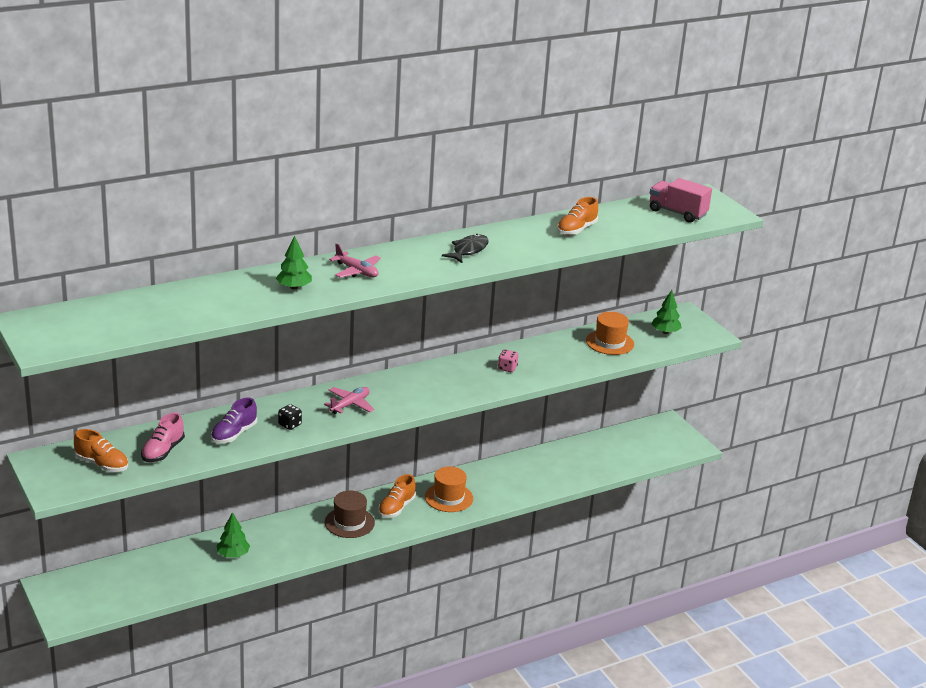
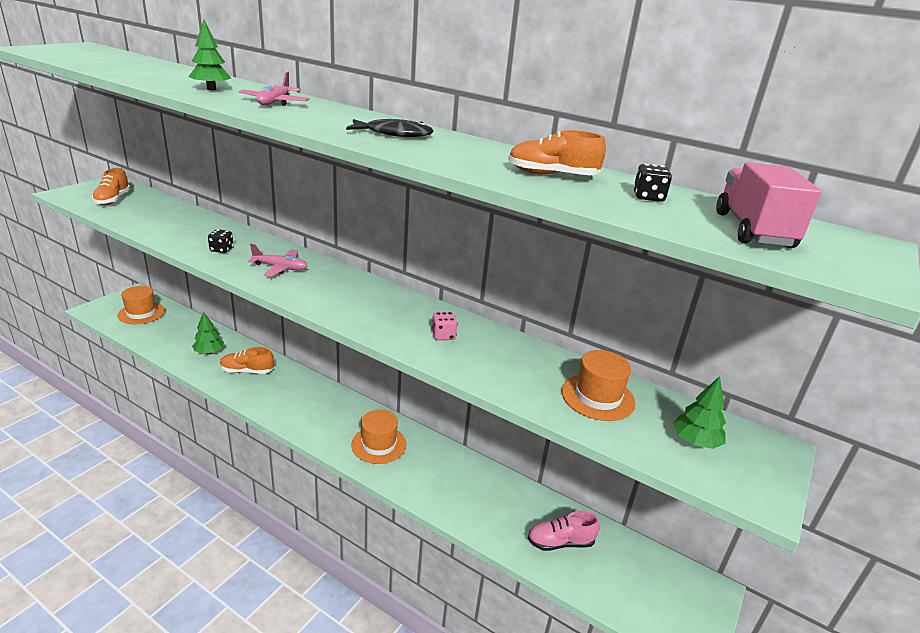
camera: 60 degrees right, 0 degrees up
(106, 586) = (141, 313): none -> orange hat
(163, 451) = (144, 214): pink shoe -> pink shoe (560, 542)
(234, 434) = (189, 232): purple shoe -> none
(349, 522) = (293, 396): brown hat -> none
(396, 508) = (336, 416): orange shoe -> orange shoe (247, 371)
(623, 218) = (648, 197): none -> black dice

